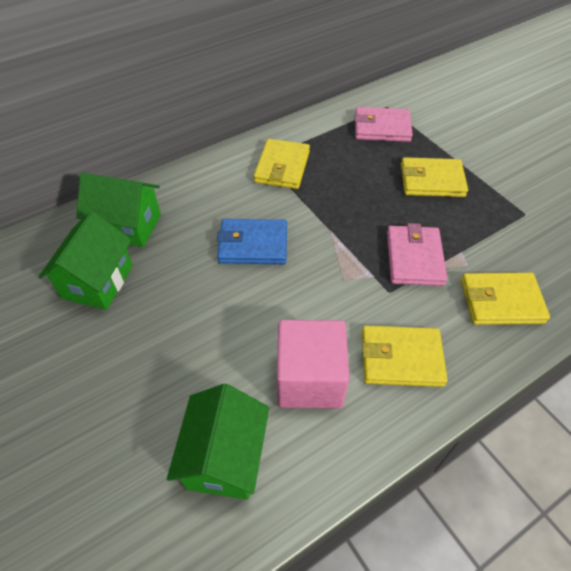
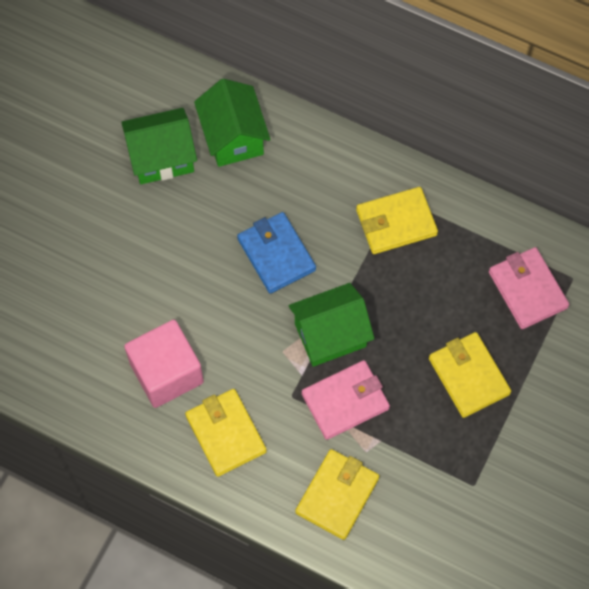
camera: 60 degrees right, 15 degrees up
(225, 457) = (72, 347): green house -> green house (330, 335)
(501, 301) = (337, 495): yellow wallet -> yellow wallet turned 60 degrees clockwise

